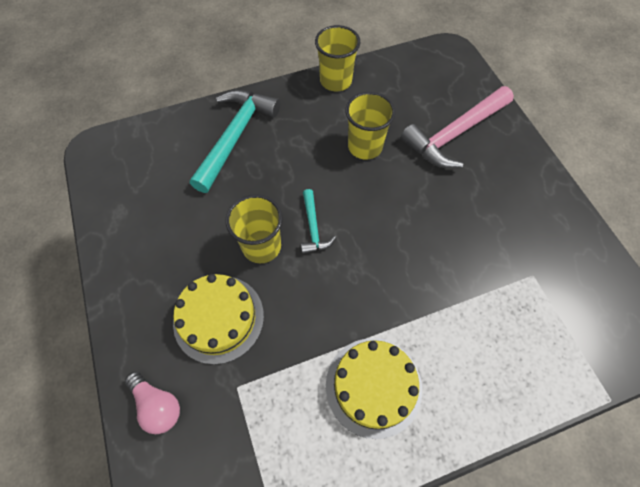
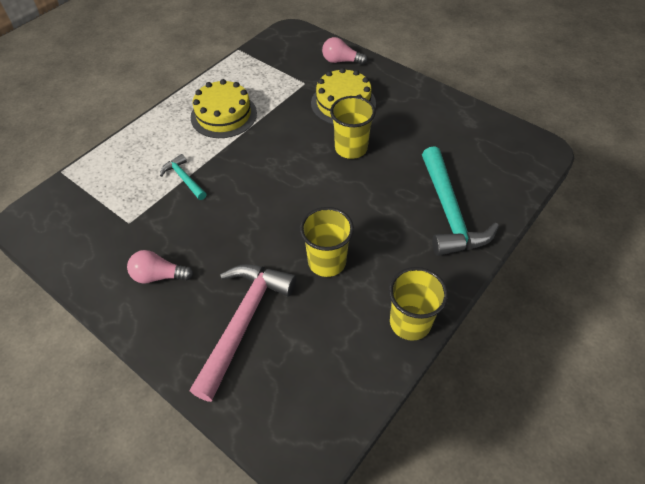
camera: 150 degrees right, 10 degrees down
(313, 228) = (323, 176): turquoise hammer -> turquoise hammer (184, 178)
(513, 203) = (159, 276): none -> pink light bulb

